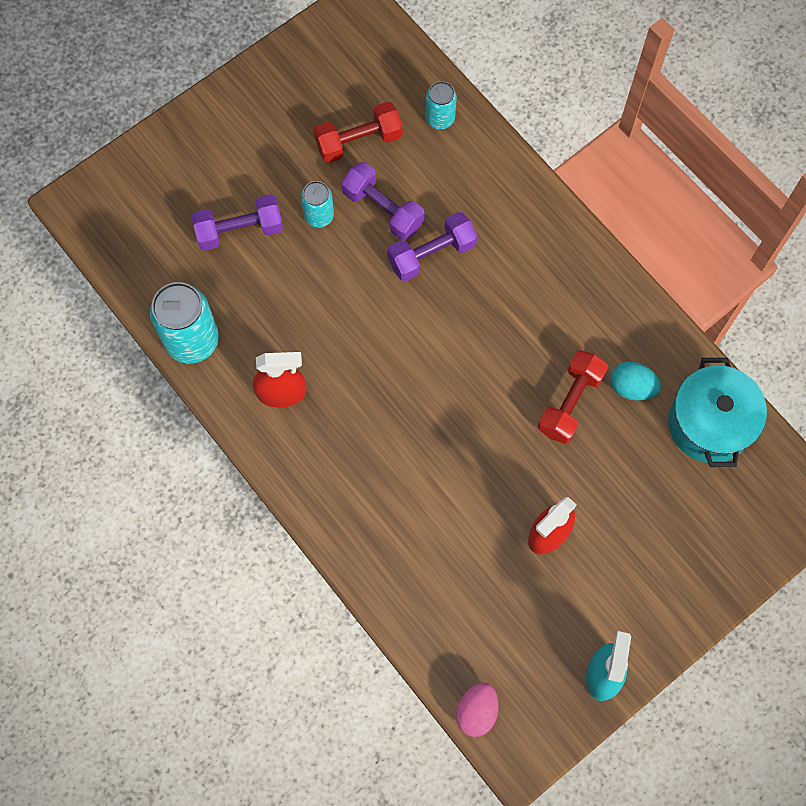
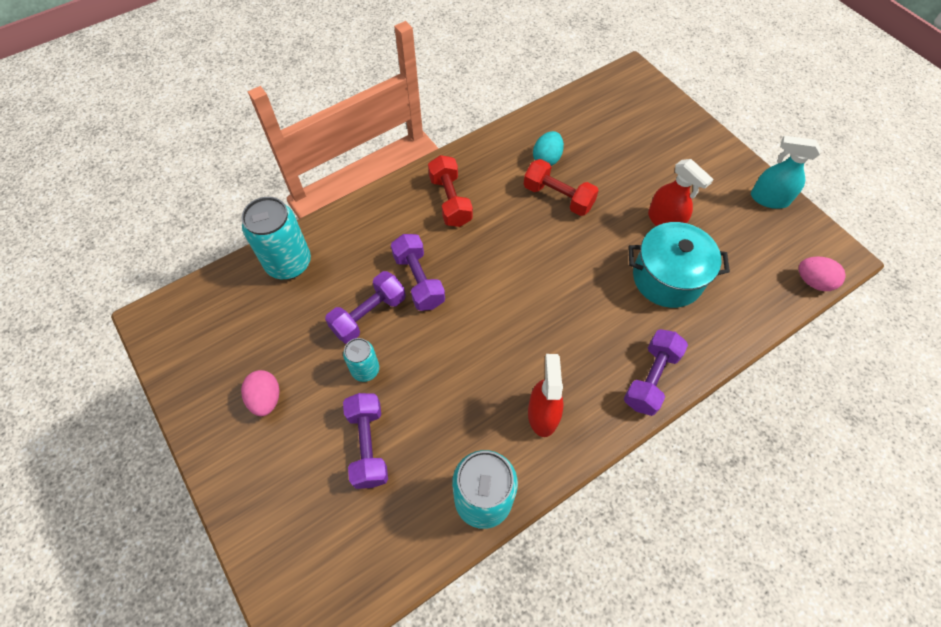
camera: 85 degrees left, 10 degrees down
(281, 130) = (266, 399): none -> pink egg
(330, 505) = (651, 378): none -> purple dumbbell
(358, 141) = (295, 330): red dumbbell -> red dumbbell (450, 201)
(440, 118) = (288, 263): turquoise can -> turquoise can, size x1.79
(709, 424) = (576, 119): turquoise pot -> turquoise pot (667, 278)

